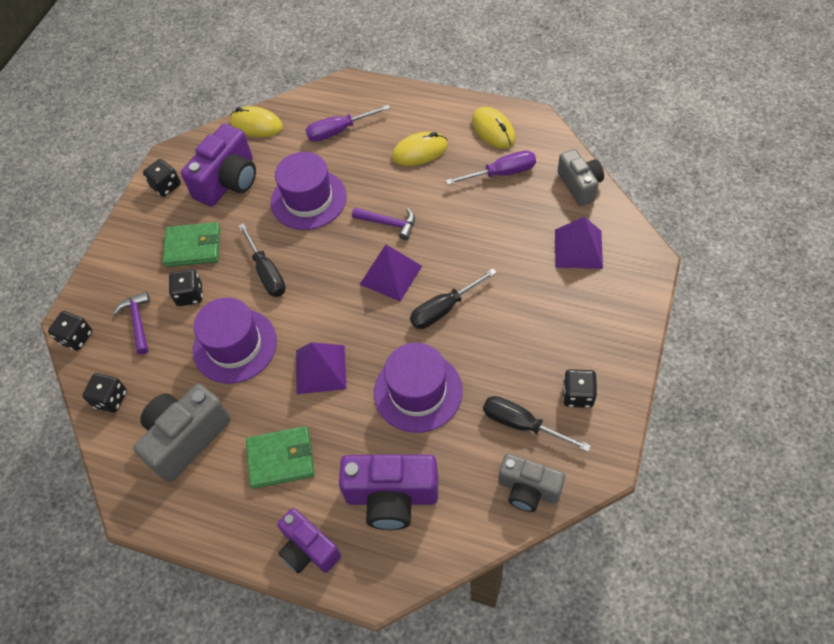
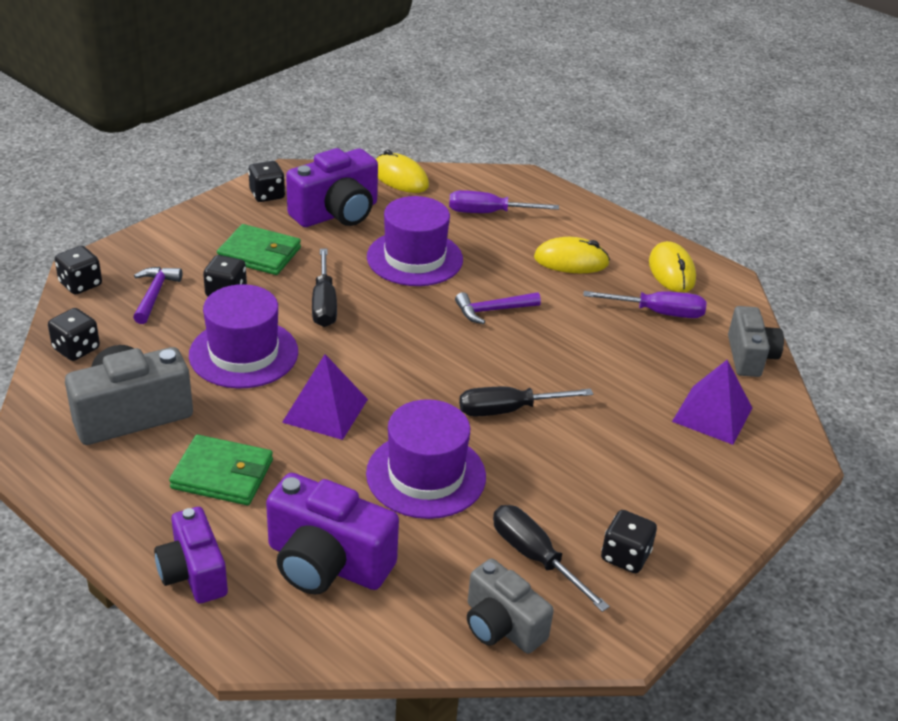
camera: 15 degrees right, 20 degrees down
(388, 224) = (492, 310): purple hammer -> purple hammer turned 120 degrees clockwise
(391, 275) = (465, 356): purple pyramid -> none

